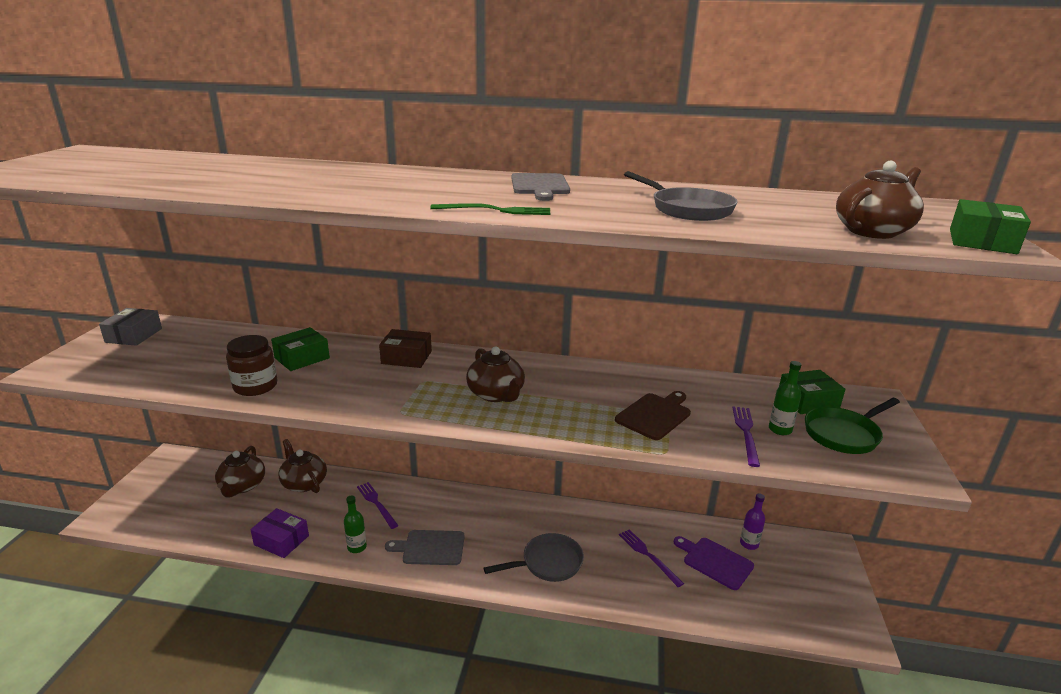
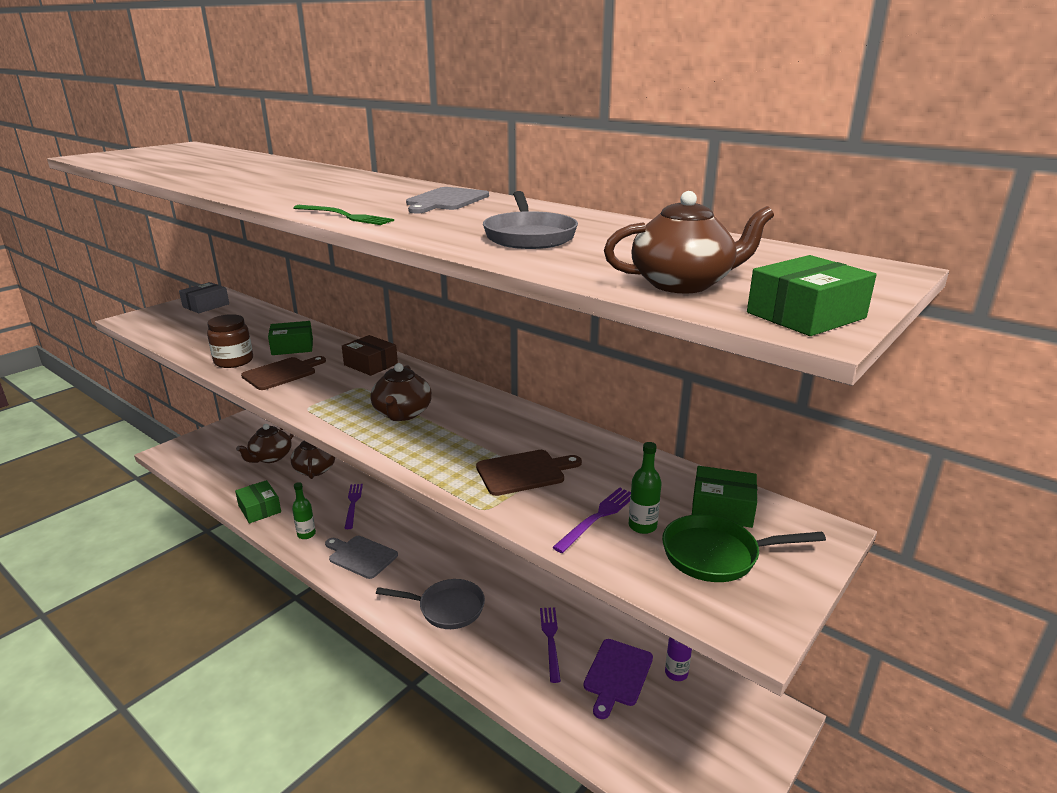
camera: 30 degrees right, 0 degrees up
(281, 540) = (259, 509): purple box -> green box
(327, 386) = (282, 373): none -> brown cutting board
(715, 562) = (617, 675): purple cutting board -> purple cutting board turned 135 degrees counterclockwise

